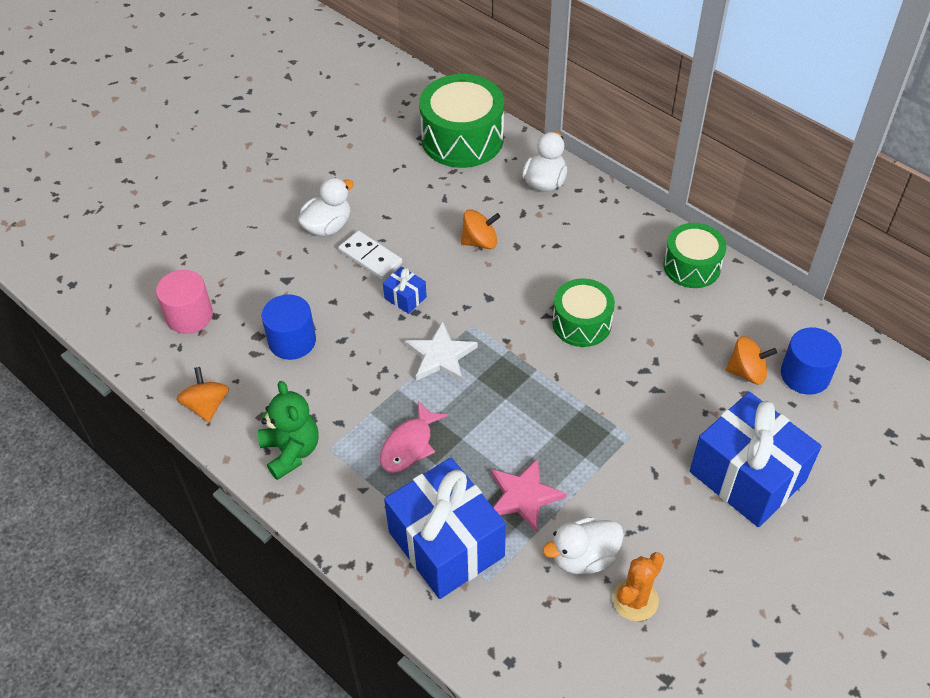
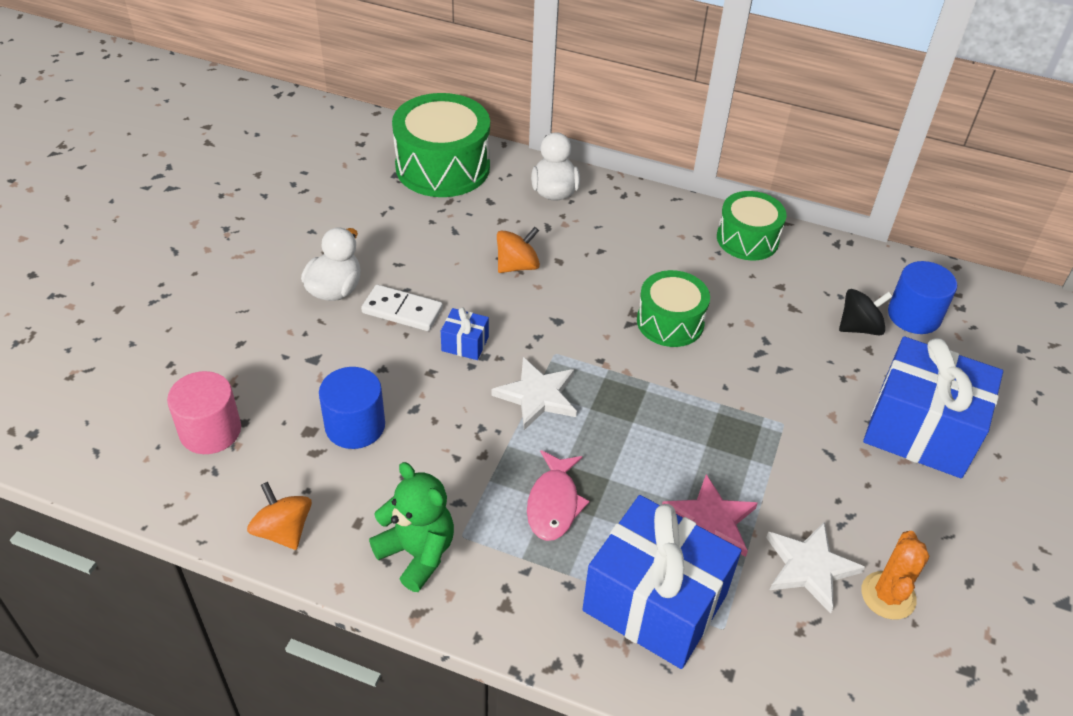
camera: 25 degrees left, 5 degrees down
(583, 557) = (810, 567): white duck -> white star
(747, 372) = (859, 327): orange spinning top -> black spinning top

